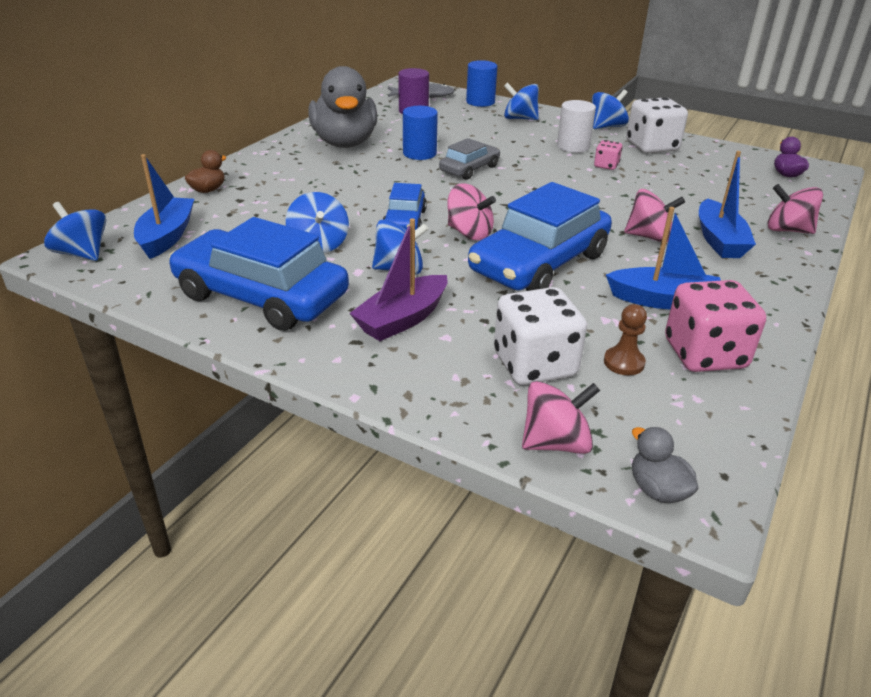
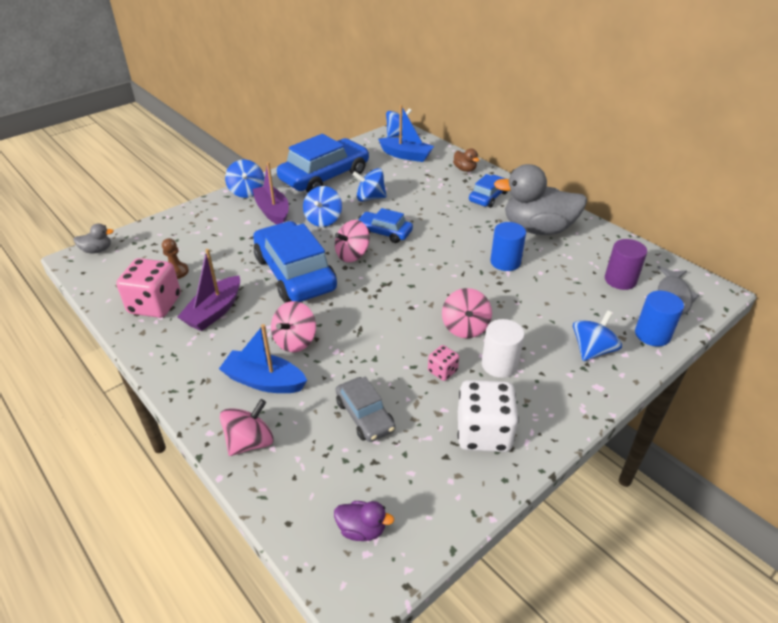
camera: 110 degrees right, 5 degrees up
(282, 170) = (488, 197): none -> blue car
(469, 169) = (463, 281): grey car -> grey car (365, 416)
(534, 365) = (201, 242): white dice -> none
(555, 443) = (148, 233): pink spinning top -> pink spinning top (465, 327)
(607, 127) = (556, 418): blue spinning top -> blue spinning top (247, 191)
(664, 300) = (214, 311): blue boat -> purple boat

